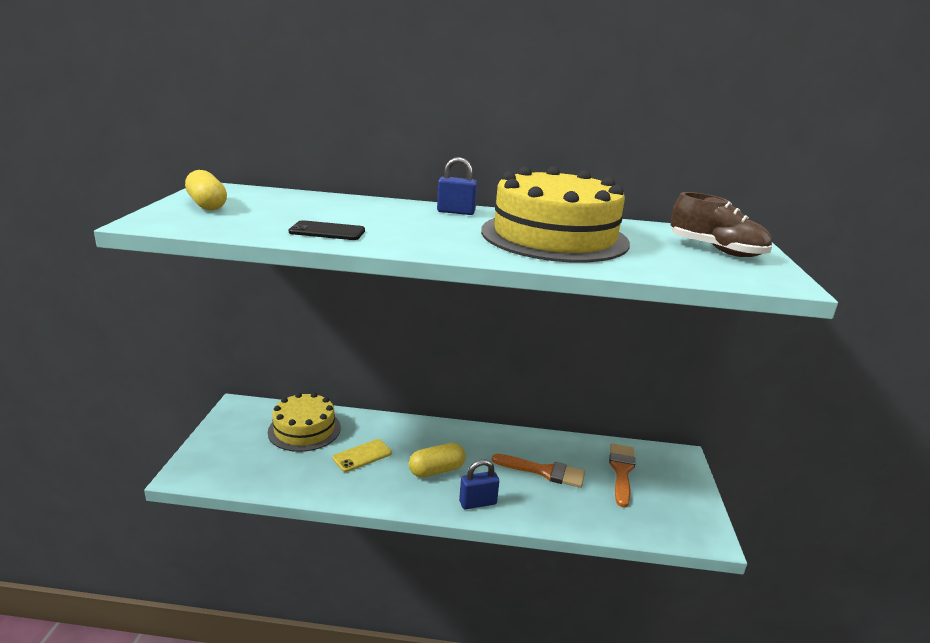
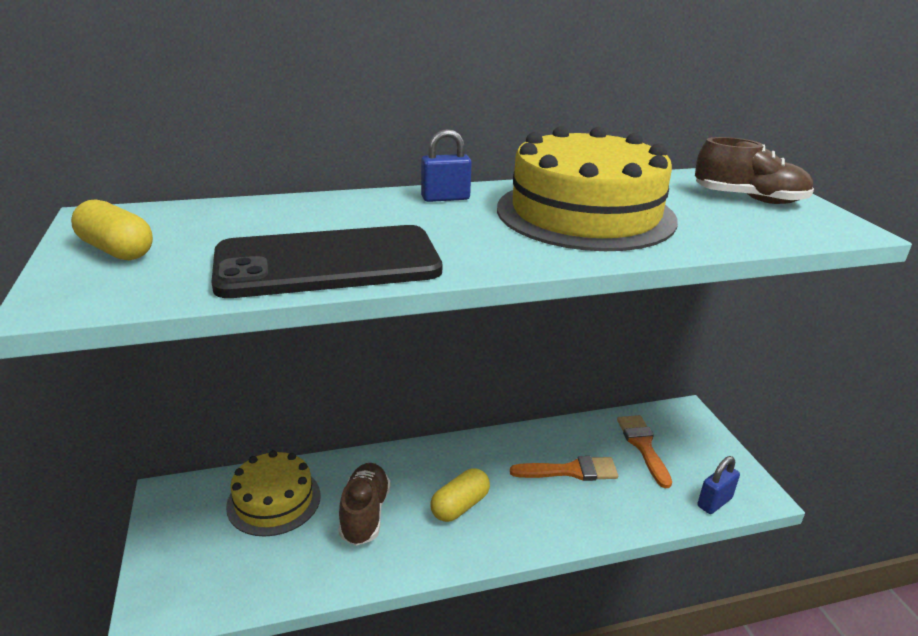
camera: 20 degrees left, 5 degrees up
(327, 231) = (328, 263): black phone -> black phone, size x2.25
(362, 455) = (365, 514): yellow phone -> brown shoe
(478, 503) = (526, 532): blue padlock -> blue padlock (714, 502)

